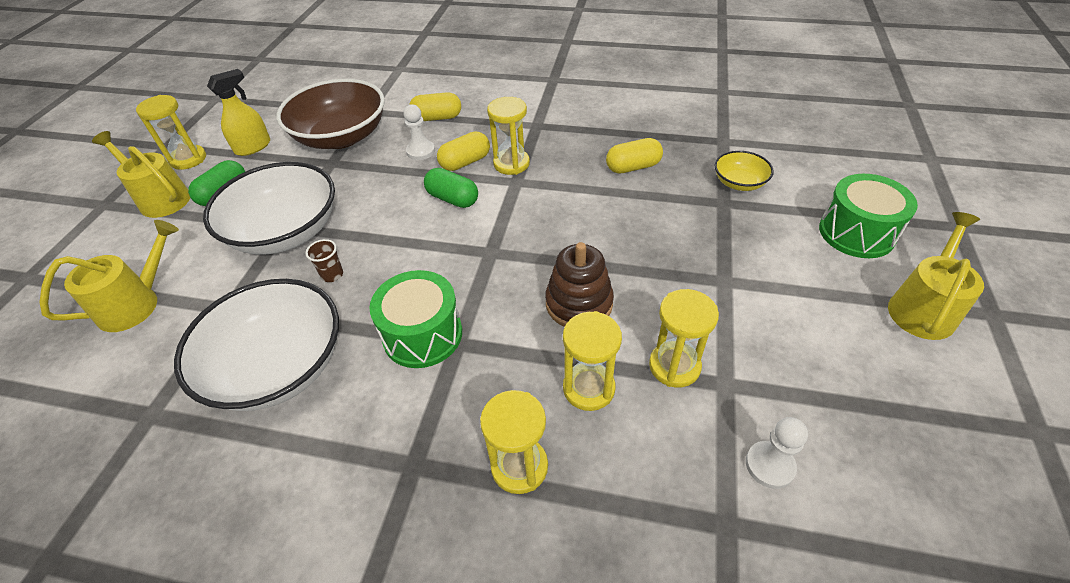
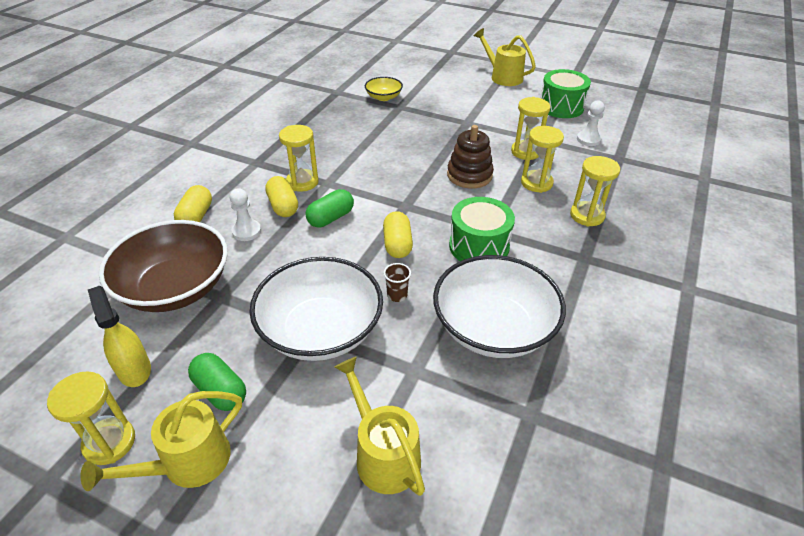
camera: 80 degrees left, 5 degrees down
(633, 167) = (343, 130): yellow capsule -> yellow capsule (397, 244)
(856, 233) = (445, 76): green drum -> green drum (561, 107)

